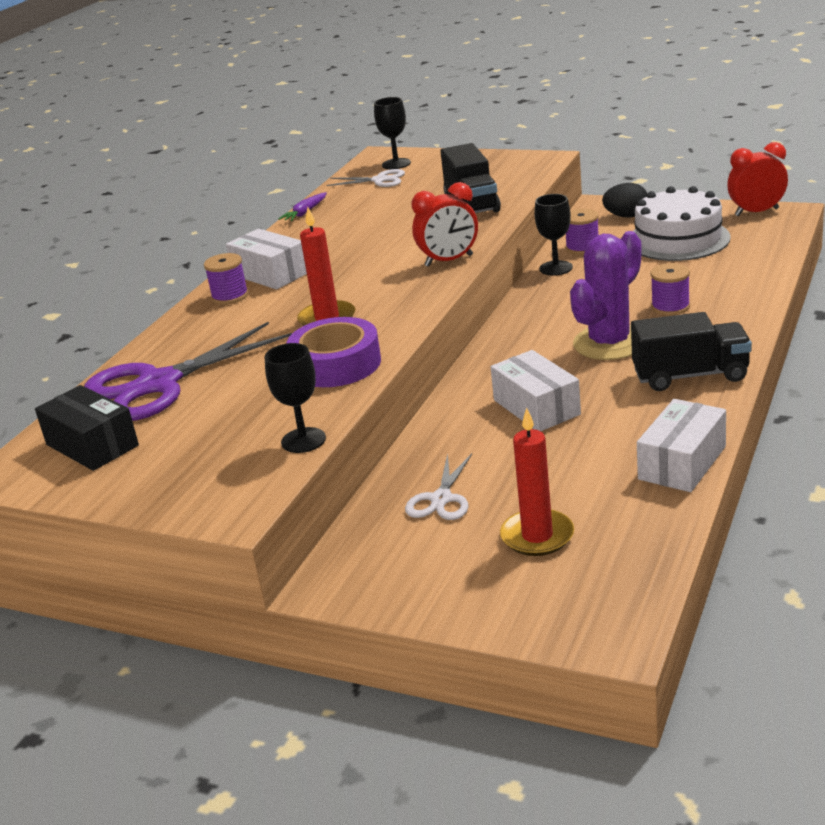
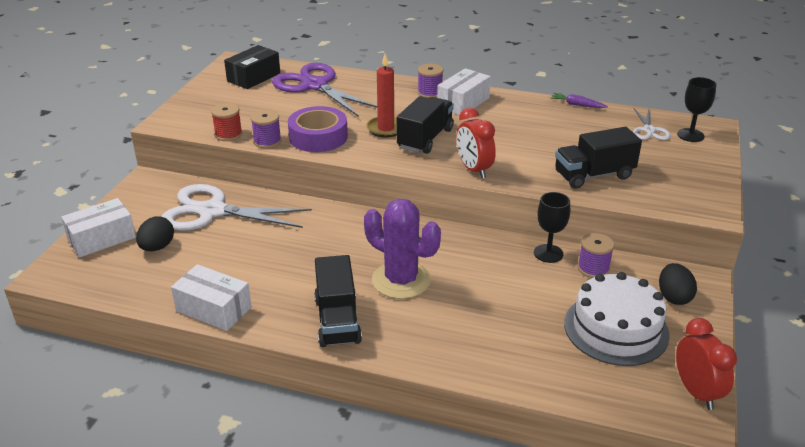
camera: 80 degrees right, 5 degrees up
(303, 440) = (228, 134): black goblet -> red spool
(364, 292) = (425, 139): none -> black truck
(441, 499) = (212, 211): white scissors -> white scissors, size x2.01
(536, 407) = (311, 245): white box -> white box (102, 238)
(537, 536) = (157, 247): red candle -> black egg
(670, 307) = (463, 316): purple spool -> purple spool (267, 141)

